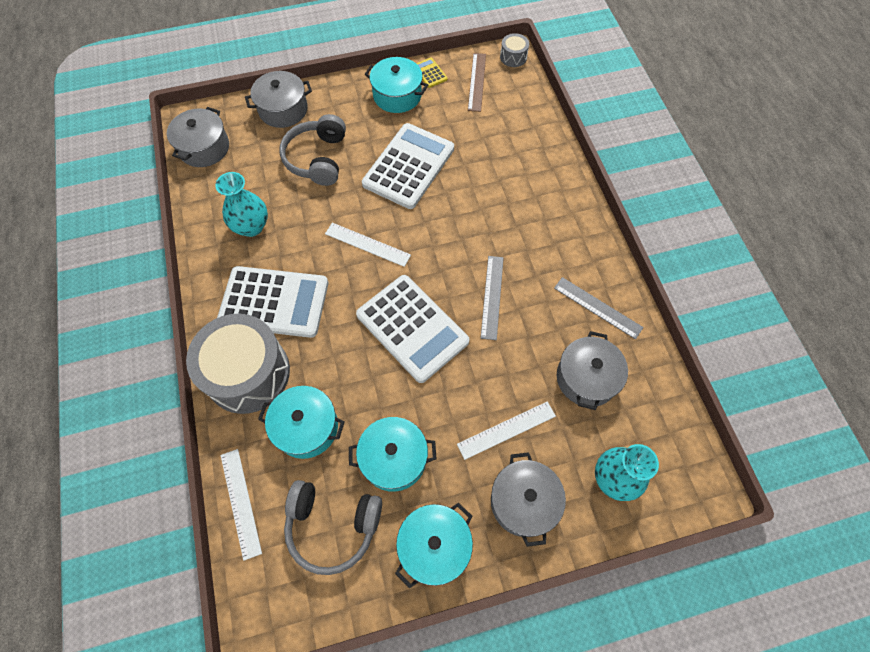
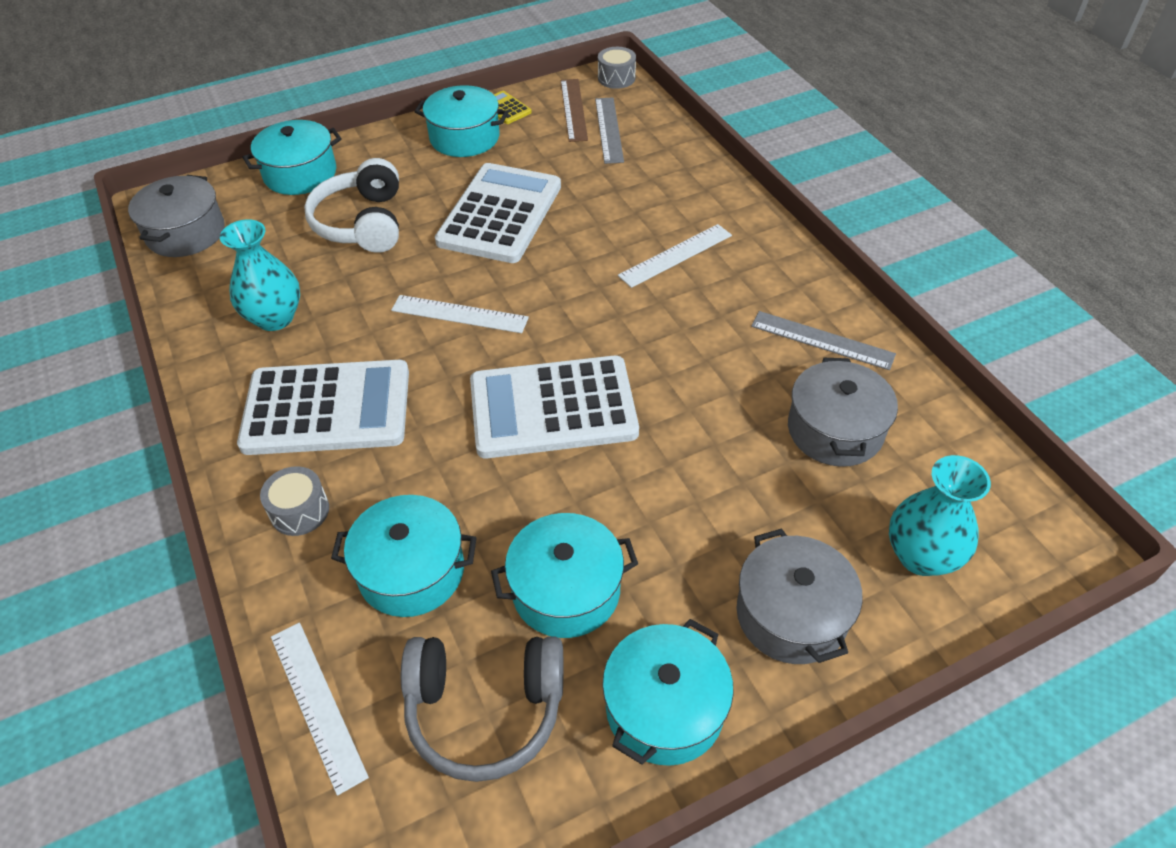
camera: 10 degrees left, 15 degrees down
(248, 373) = (300, 511): grey drum -> grey drum, size x0.42
(283, 109) = (300, 174): grey pot -> turquoise pot
(317, 158) = (362, 223): grey headphones -> white headphones
(412, 328) = (553, 408): white calculator -> white calculator turned 135 degrees clockwise
(492, 297) = (663, 350): grey ruler -> grey ruler (609, 130)
(506, 430) = (735, 519): white ruler -> white ruler (675, 255)

